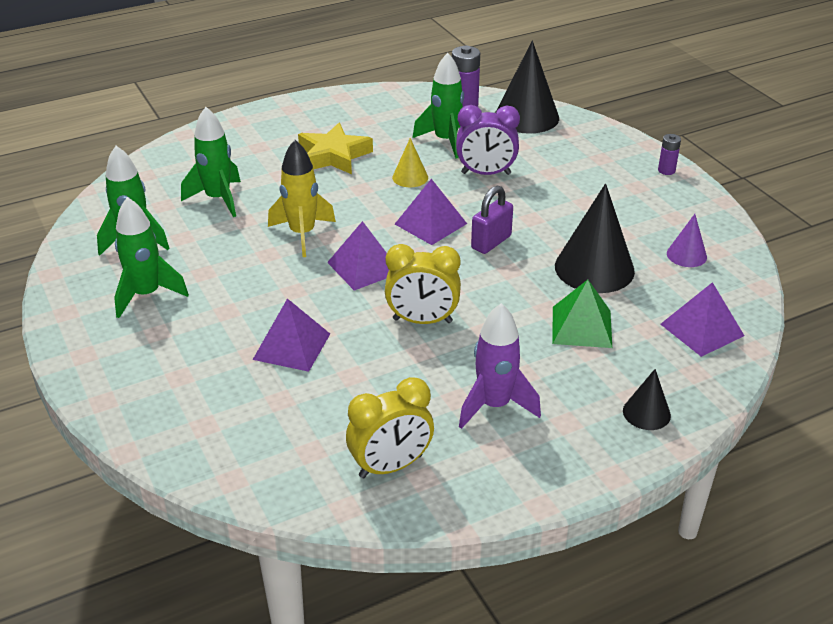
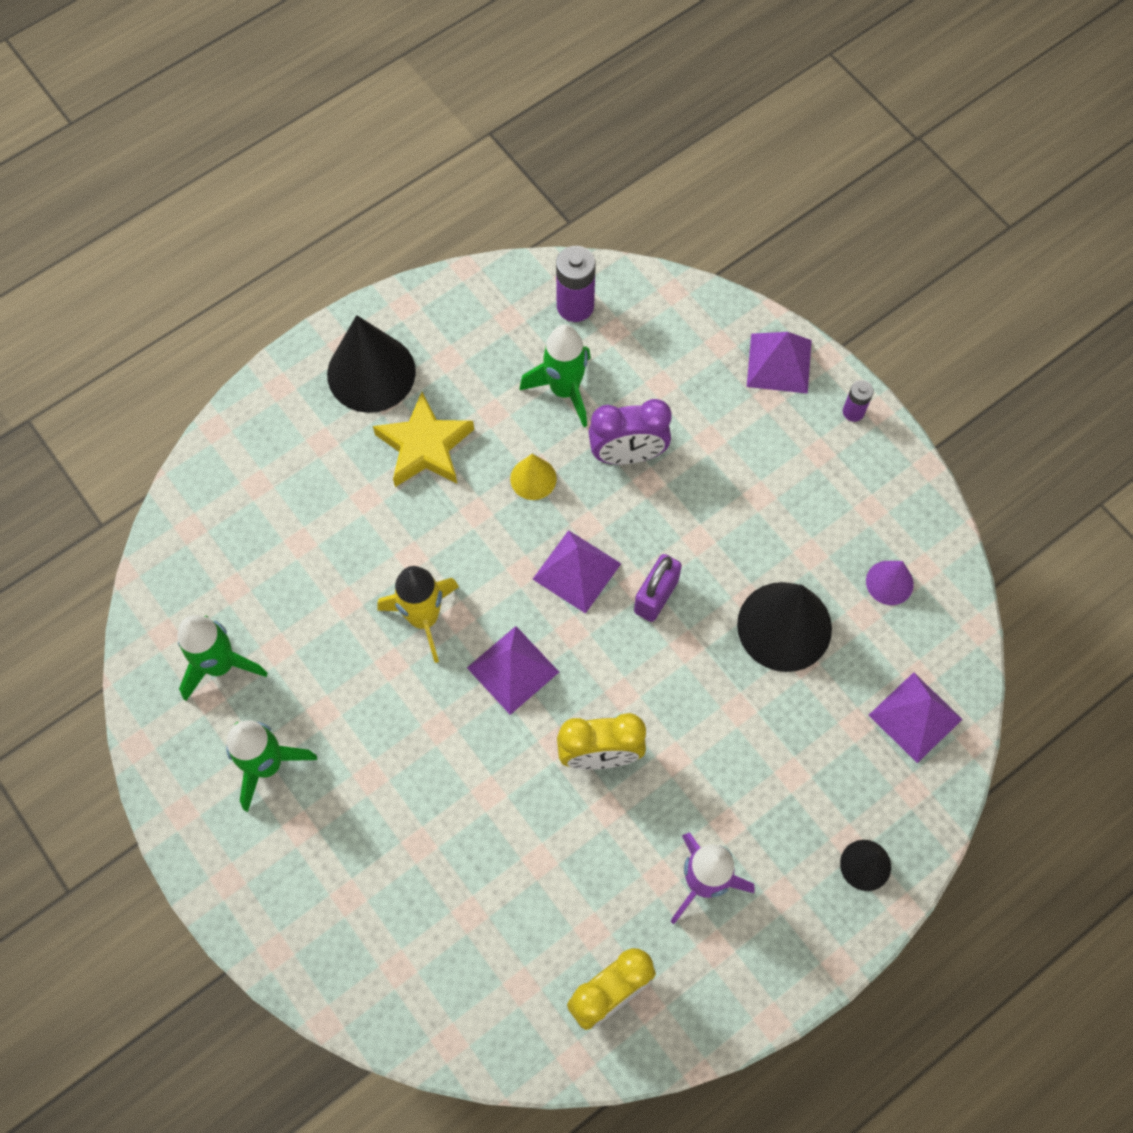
camera: 10 degrees left, 30 degrees up
(218, 199) = (300, 564): green rocket -> none
(291, 346) = (461, 825): purple pyramid -> purple pyramid (779, 363)
(526, 117) = (661, 317): black cone -> black cone (371, 373)
(582, 327) = (781, 735): green pyramid -> none

